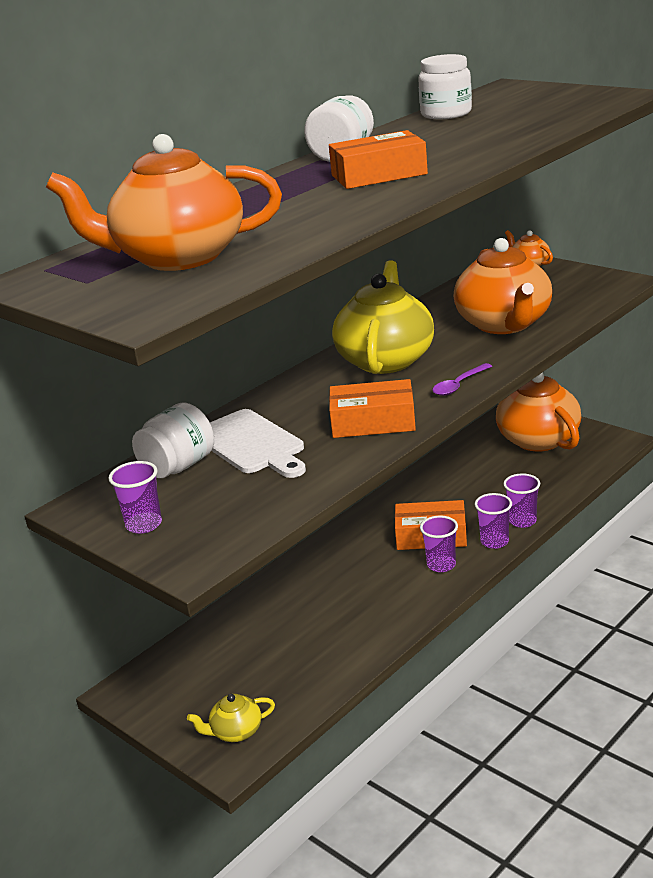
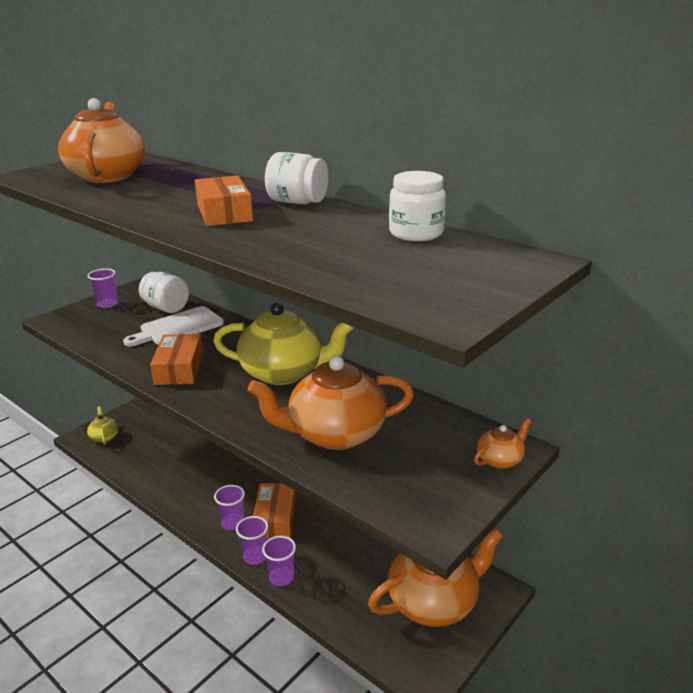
camera: 85 degrees right, 0 degrees up
(459, 385) = (217, 405): purple spoon -> none

